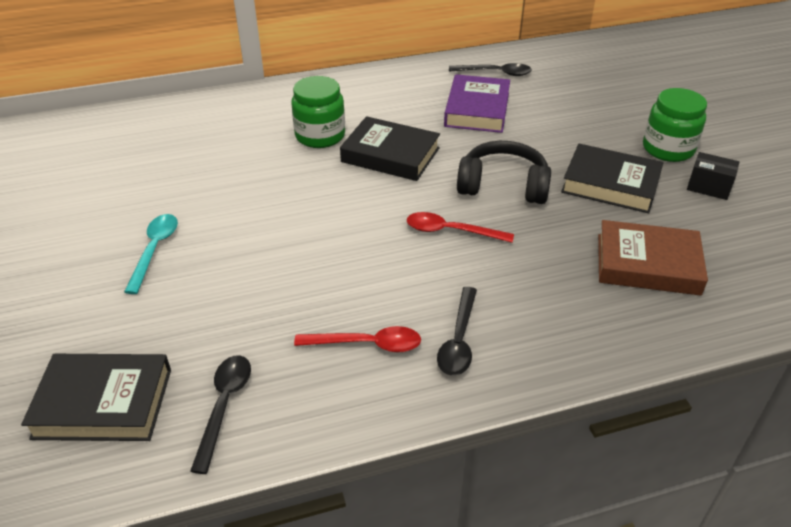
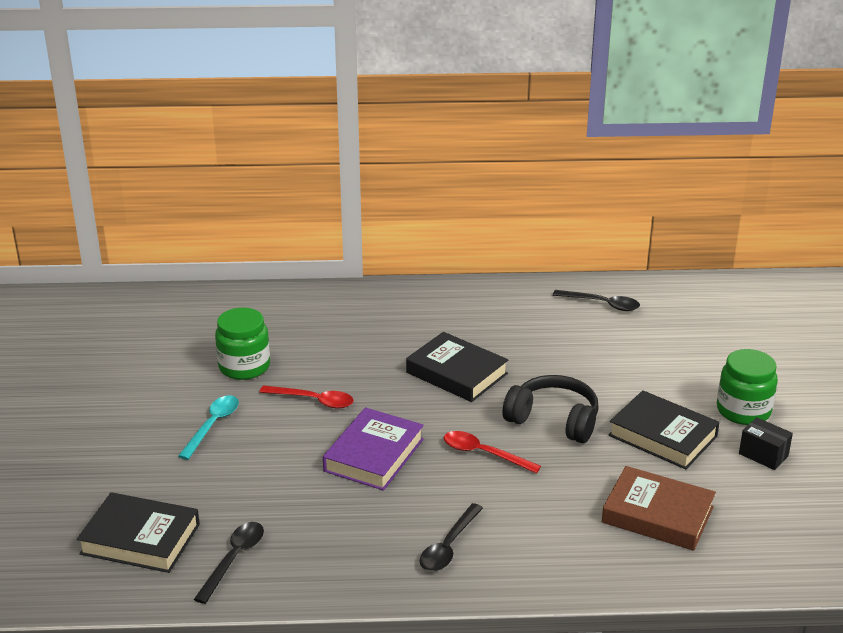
camera: 15 degrees right, 10 degrees down
(320, 136) = (396, 344): green jar -> green jar (244, 367)
(367, 344) = (368, 535): red spoon -> red spoon (313, 401)
(477, 109) = (564, 340): purple book -> purple book (374, 455)

